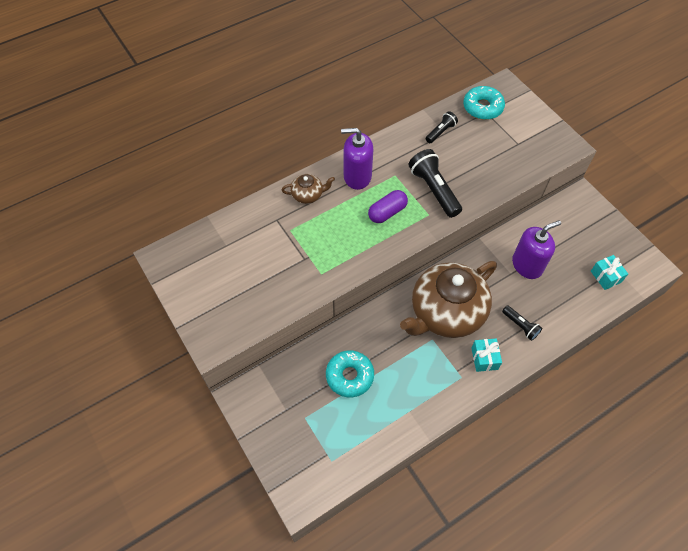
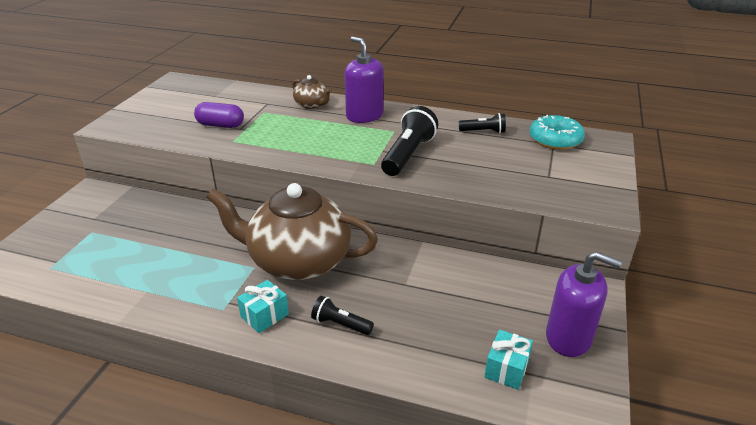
camera: 50 degrees right, 25 degrees down
(349, 376) = (160, 236): turquoise donut -> none
(387, 212) = (344, 143): purple capsule -> purple capsule (220, 125)
(520, 326) = (340, 324): black flashlight -> black flashlight turned 105 degrees clockwise
(527, 265) = (432, 291): purple soap dispenser -> purple soap dispenser (568, 337)

